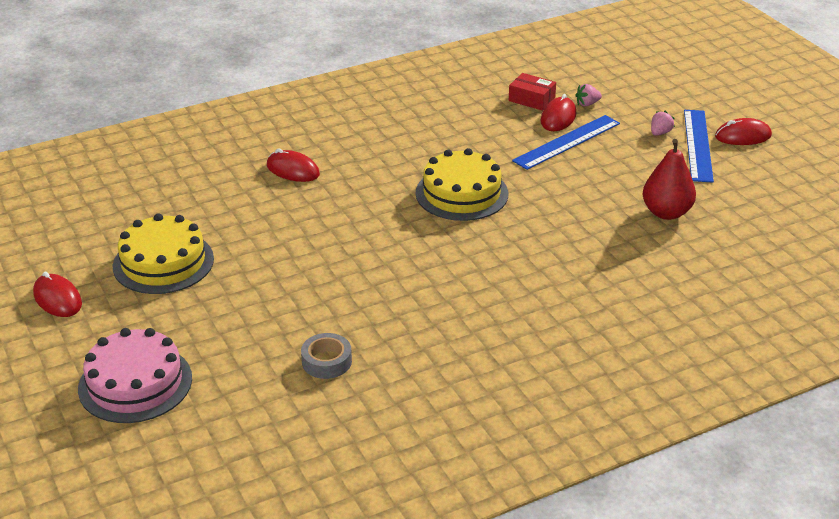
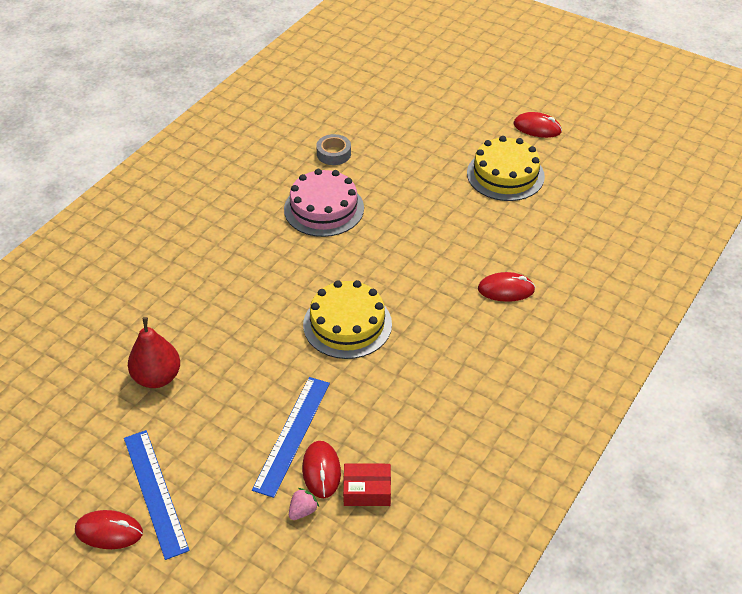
camera: 150 degrees right, 10 degrees up
(135, 383) = (430, 103): pink cake -> pink cake (324, 208)
(660, 133) = (202, 495): pink strawberry -> none
(743, 136) = (109, 531): red mouse -> red mouse turned 45 degrees clockwise

